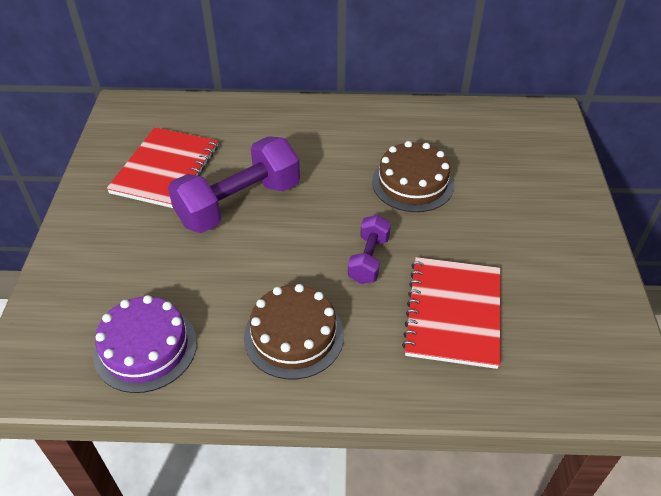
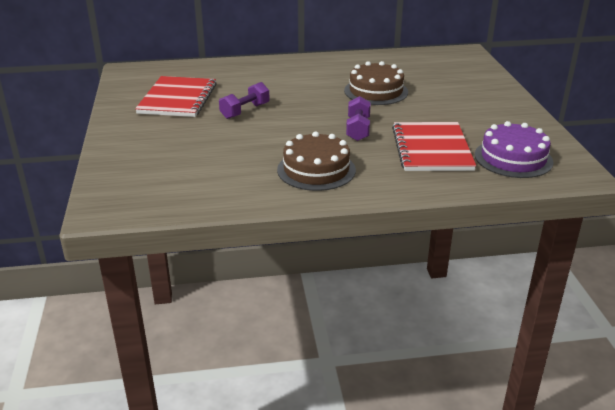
camera: 10 degrees left, 15 degrees down
(145, 348) = (202, 186): purple cake -> purple cake (513, 158)
(239, 204) = (245, 111): purple dumbbell -> purple dumbbell, size x0.53

